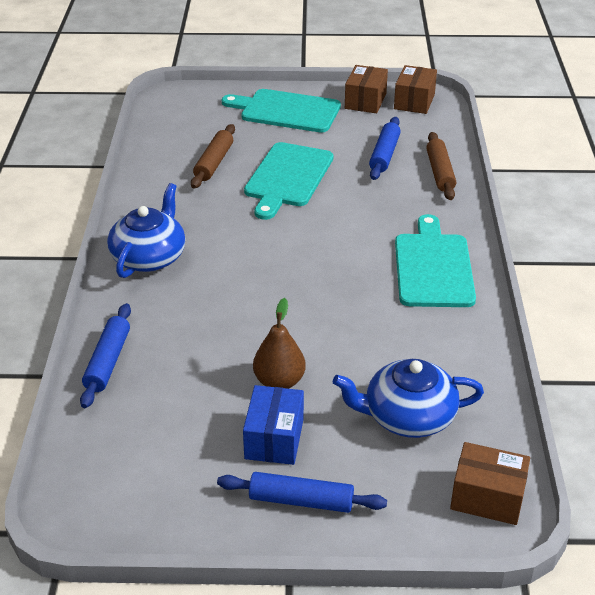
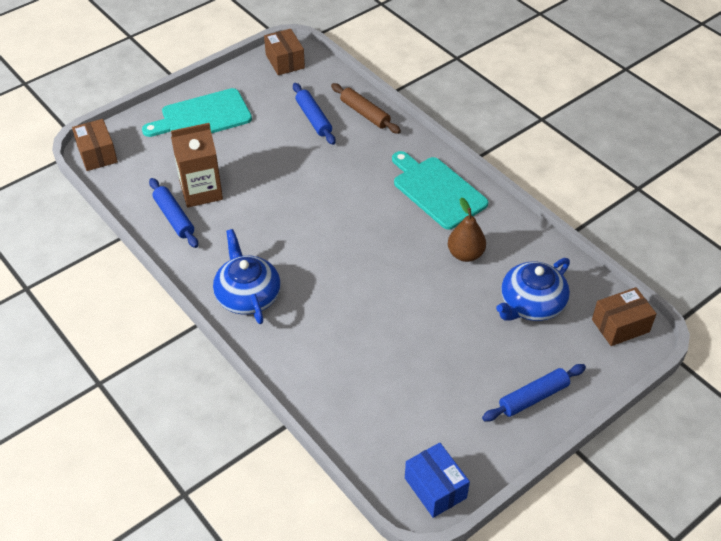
camera: 40 degrees left, 10 degrees up
(108, 362) = (316, 390): blue rolling pin -> blue rolling pin (174, 217)
(214, 163) = (201, 191): brown rolling pin -> brown carton
(274, 438) = (476, 370): blue box -> blue box (435, 488)
(279, 381) = (436, 330): brown pear -> brown pear (465, 254)
(288, 177) = (269, 174): turquoise cutting board -> none
(365, 101) = (250, 78): brown box -> brown box (97, 154)

